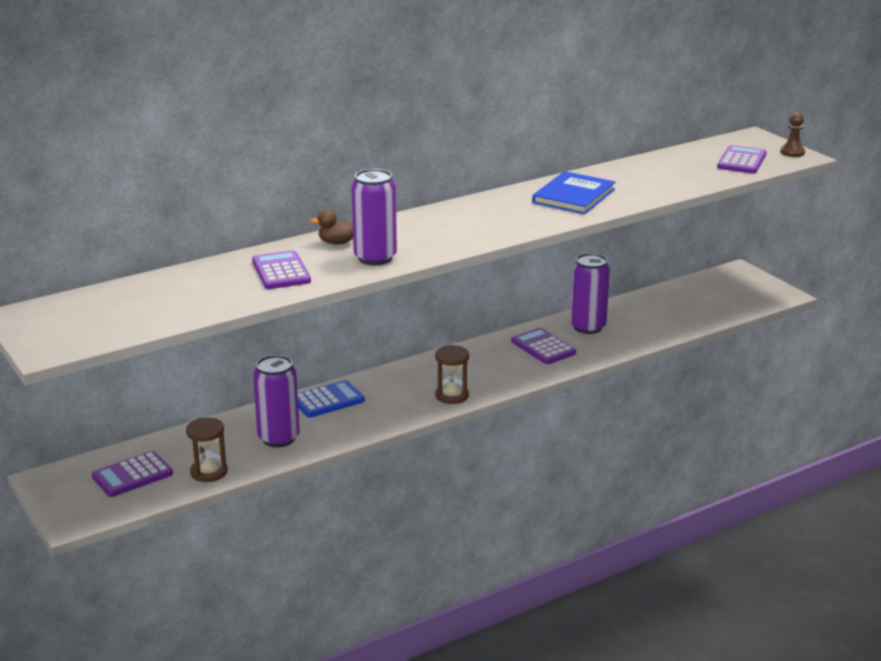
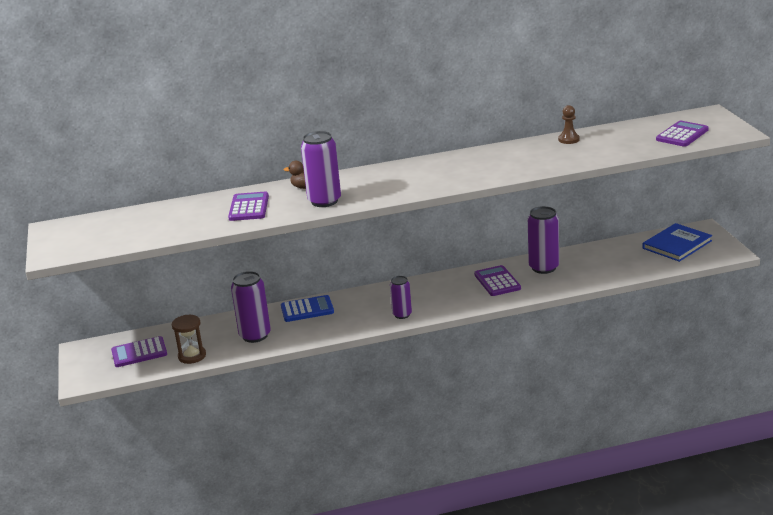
camera: 20 degrees right, 0 degrees up
(452, 395) = (402, 315): brown hourglass -> purple can
(574, 196) = (516, 159): blue book -> blue book (677, 244)
(792, 152) = (733, 129): brown pawn -> brown pawn (568, 139)

